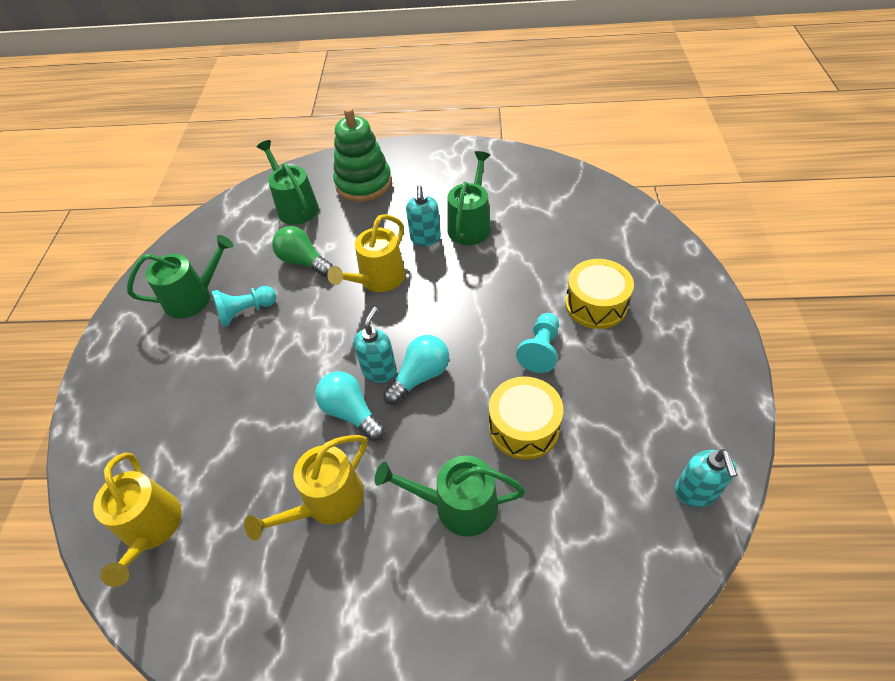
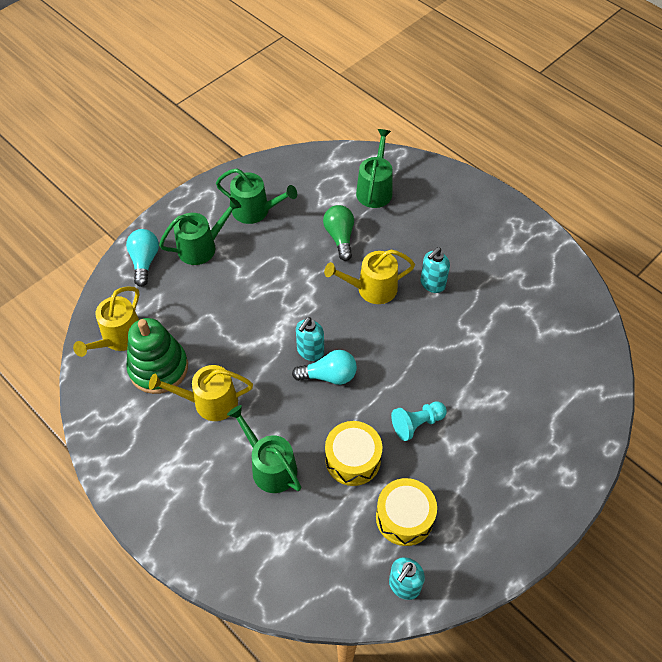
camera: 40 degrees right, 5 degrees up
(246, 312) = (274, 246): turquoise pawn -> none
(350, 412) = (269, 362): turquoise light bulb -> turquoise light bulb (144, 261)
(363, 183) = (437, 206): green stacking toy -> green stacking toy (158, 368)
(379, 371) = (310, 351): turquoise soap dispenser -> turquoise soap dispenser turned 150 degrees clockwise
(470, 225) = (473, 298): green watering can -> green watering can (201, 247)
(596, 304) = (488, 426): yellow drum -> yellow drum (404, 517)

